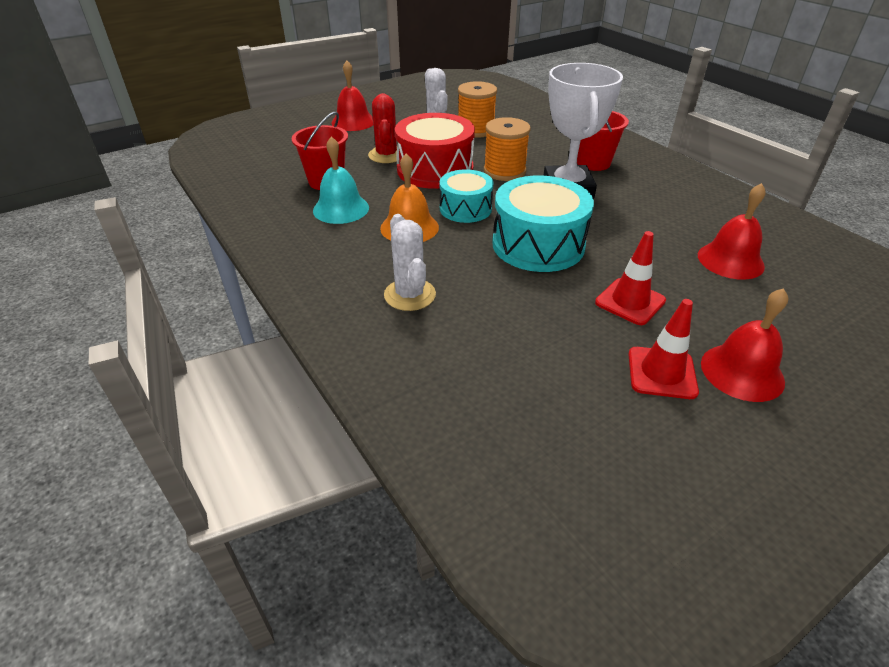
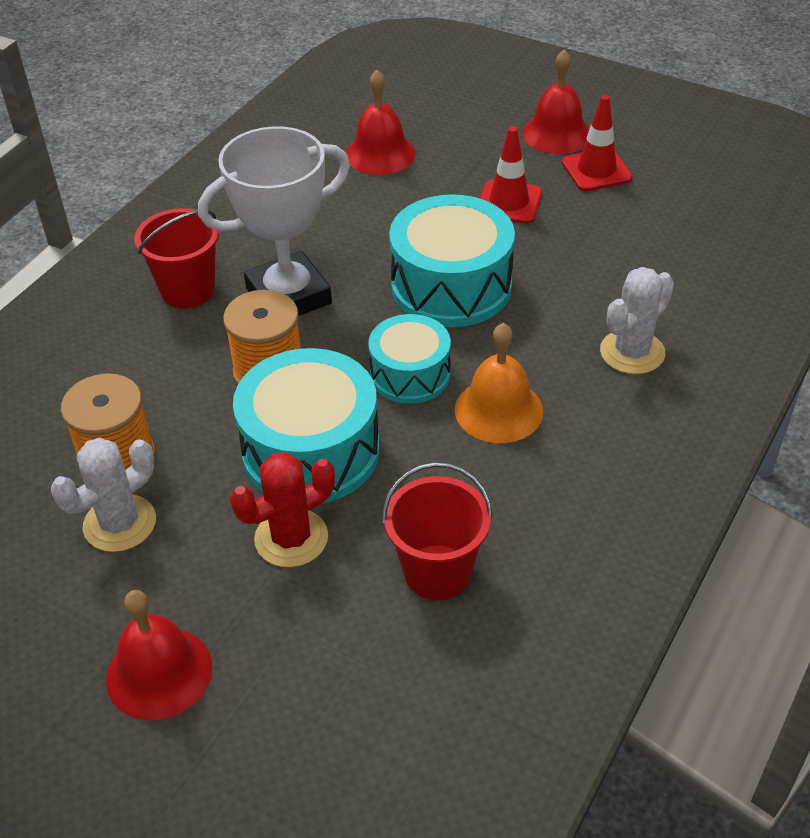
camera: 115 degrees left, 5 degrees up
(341, 209) = (505, 507): turquoise bell -> none
(435, 170) = (311, 451): red drum -> turquoise drum

